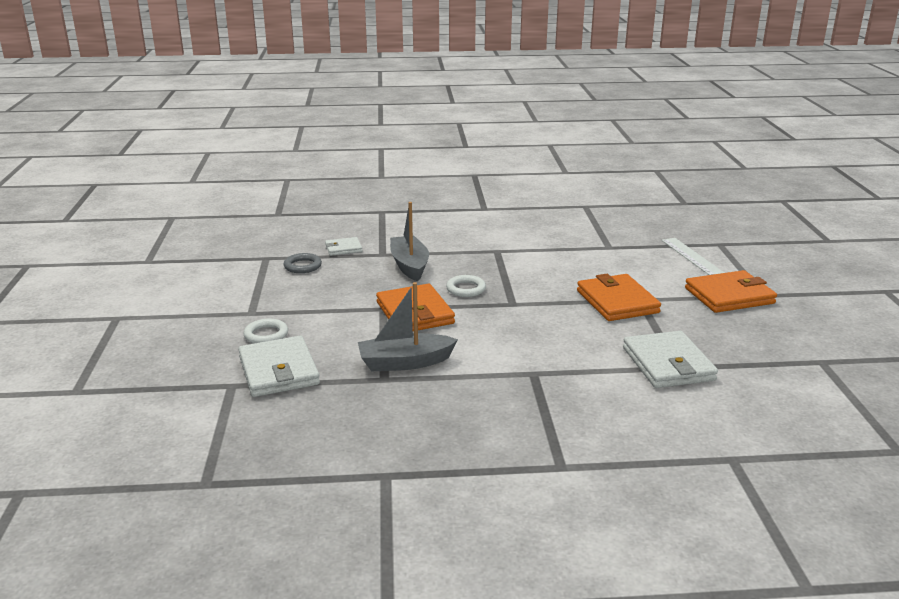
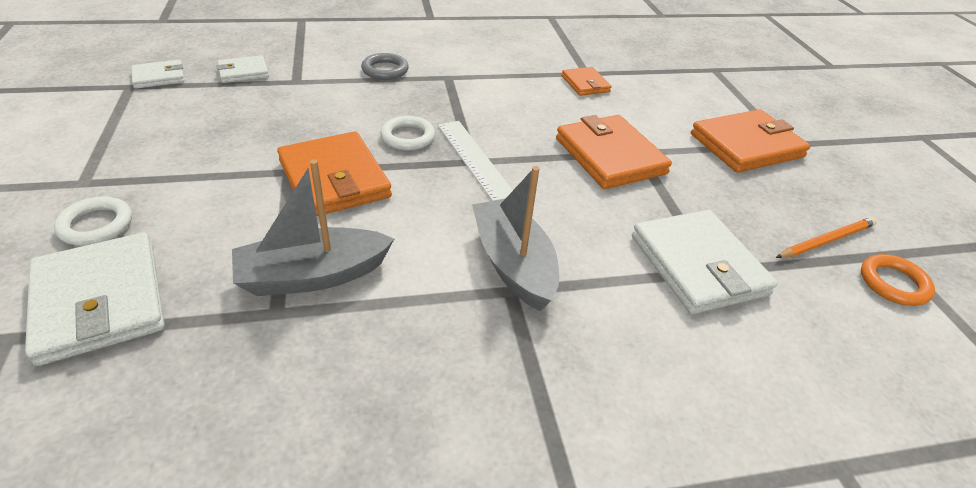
camera: 10 degrees left, 15 degrees up
(284, 252) = (159, 77): none -> white wallet
(302, 266) = (180, 100): grey ring -> grey ring (385, 70)
(409, 265) = (332, 99): grey boat -> grey boat (513, 264)
(606, 255) = (585, 84): none -> orange wallet
(692, 257) = (688, 87): white ruler -> white ruler (474, 159)
(771, 353) = (826, 240): none -> orange pencil
(812, 377) = (893, 283): none -> orange ring

